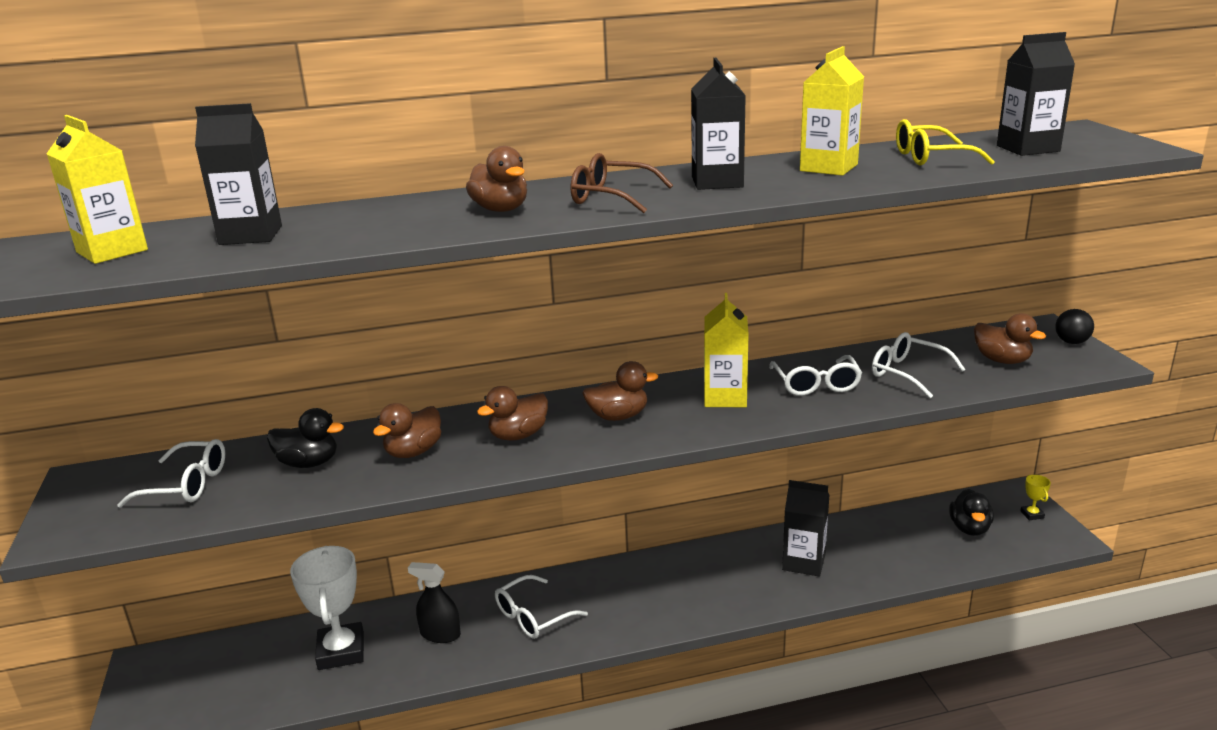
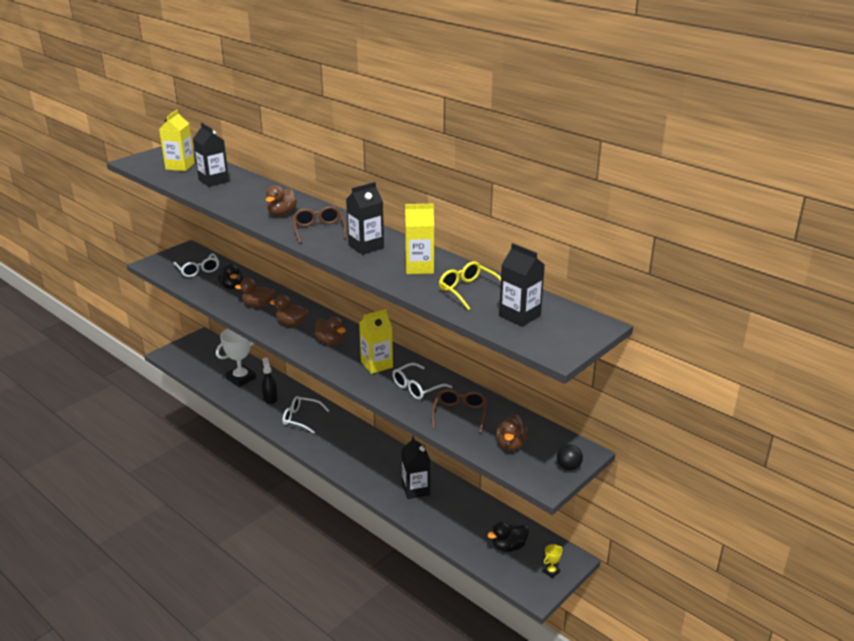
camera: 55 degrees right, 5 degrees up
(908, 373) = (459, 414): white glasses -> brown glasses

